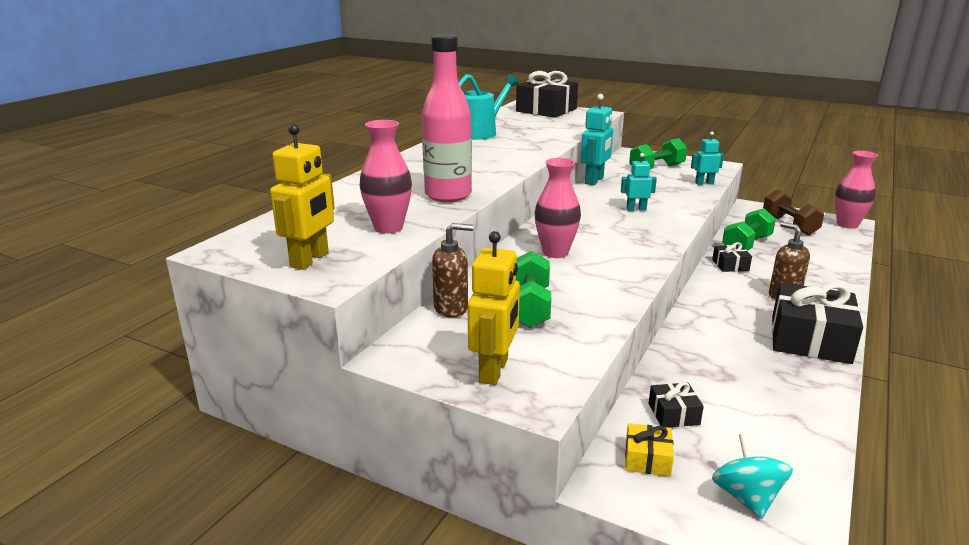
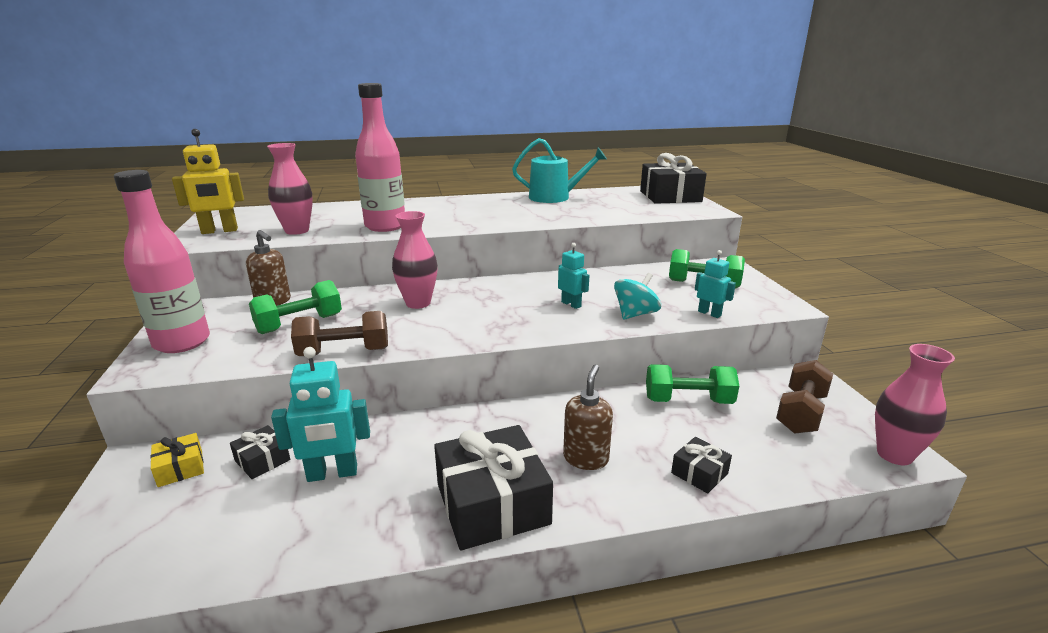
camera: 50 degrees right, 0 degrees up
(494, 370) = (182, 342): yellow robot -> pink bottle
(594, 180) = (613, 271): turquoise robot -> turquoise robot (332, 474)
(620, 302) = (344, 352): none -> brown dumbbell
(730, 265) = (615, 406): black gift -> black gift (699, 473)
(746, 497) = (138, 539): turquoise spinning top -> turquoise spinning top (635, 314)

